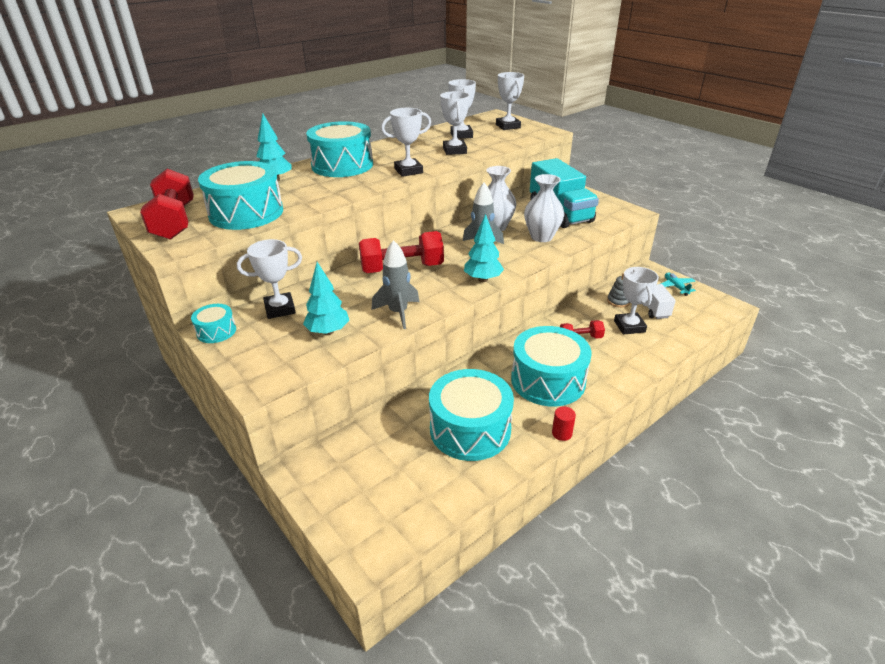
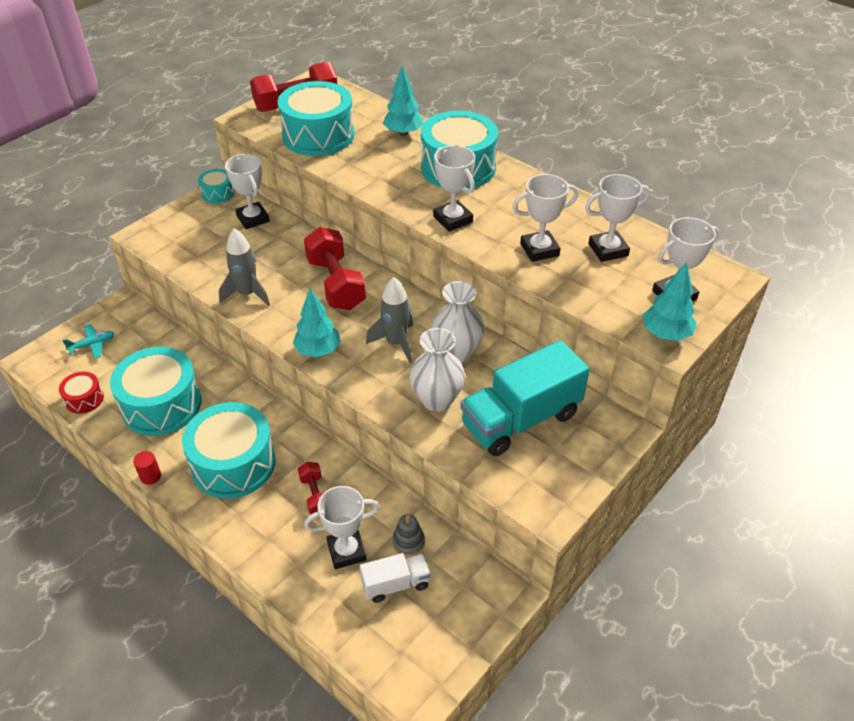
camera: 80 degrees right, 10 degrees up
(328, 331) = (216, 255): turquoise tree -> turquoise tree (665, 334)
(450, 495) = (84, 399): none -> red drum
(675, 287) = (463, 624): turquoise plane -> turquoise plane (92, 345)

